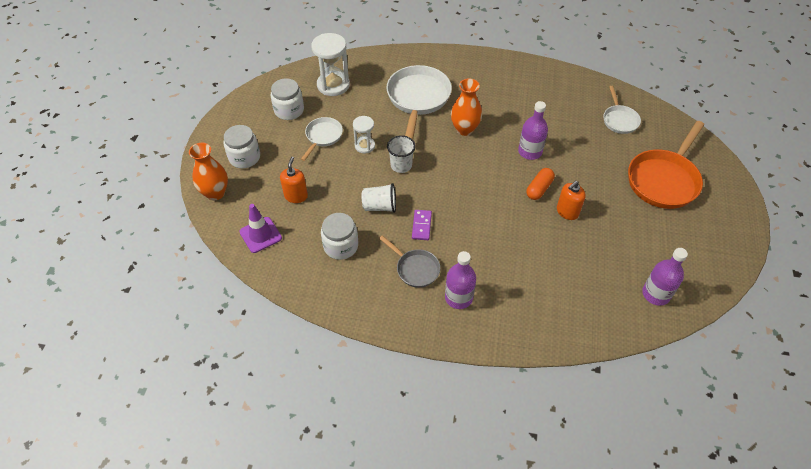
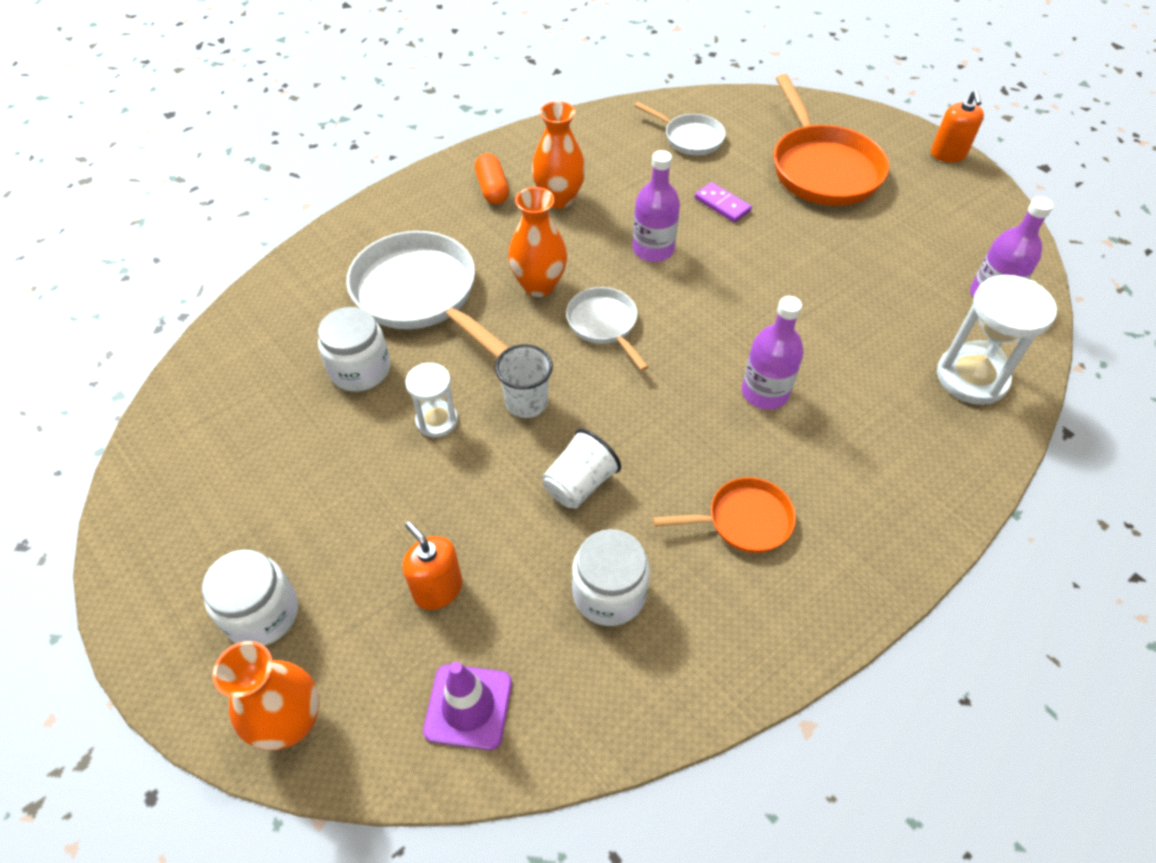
camera: 50 degrees left, 0 degrees up
(289, 110) = (237, 472): white jar -> white jar (360, 369)
(323, 137) = (353, 463): white pan -> white pan (604, 325)
(333, 85) = (261, 375): white hourglass -> white hourglass (971, 378)
(415, 269) = (743, 520): grey pan -> orange pan
(421, 226) = (668, 457): purple domino -> purple domino (722, 204)
(458, 297) = (841, 503): purple bottle -> purple bottle (765, 392)
(521, 103) = (559, 198): none -> orange vase
(539, 189) = (726, 284): orange capsule -> orange capsule (492, 189)
(567, 212) = (791, 284): orange soap dispenser -> orange soap dispenser (948, 154)

